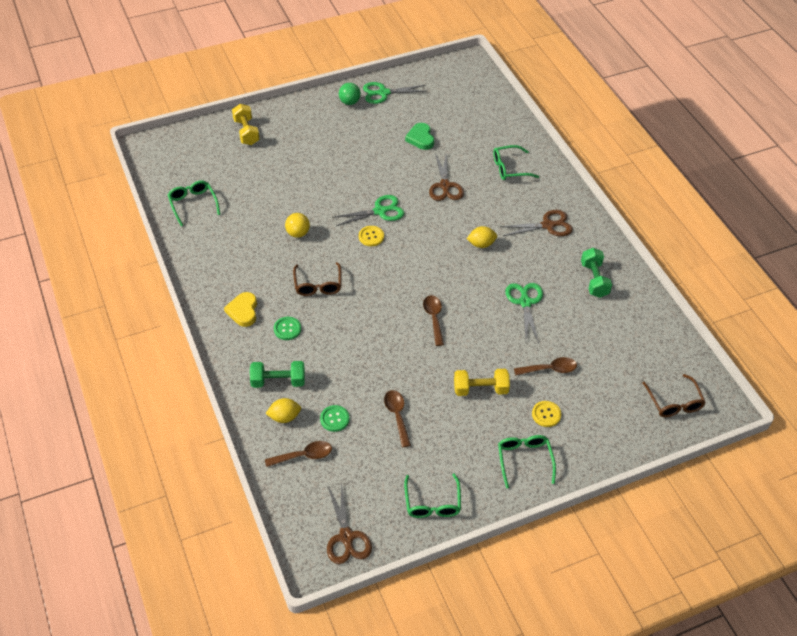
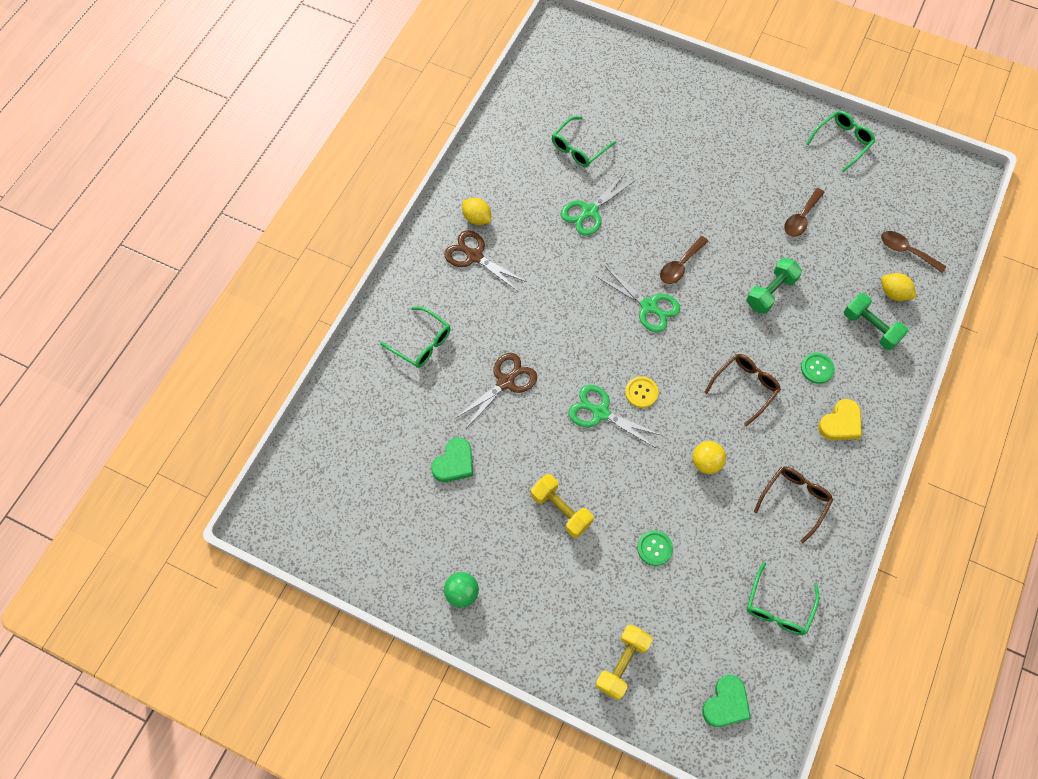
camera: 130 degrees left, 15 degrees up
(182, 153) = (726, 703): none -> green heart
(334, 419) = (854, 257): green button -> green button (654, 548)
(346, 537) = (928, 172): brown scissors -> none
(383, 93) = (411, 569): green scissors -> green scissors (649, 306)
(480, 389) = (713, 181): yellow dumbbell -> yellow dumbbell (561, 510)
(481, 244) = (554, 292): yellow lemon -> yellow lemon (477, 218)
(524, 460) = (743, 112): green glasses -> green glasses (579, 148)
(546, 414) = (688, 125): yellow button -> none
(549, 369) = (642, 149): brown spoon -> none
(594, 280) = (509, 179): green dumbbell -> green dumbbell (770, 292)
(674, 402) = (587, 56): brown glasses -> brown glasses (794, 500)

